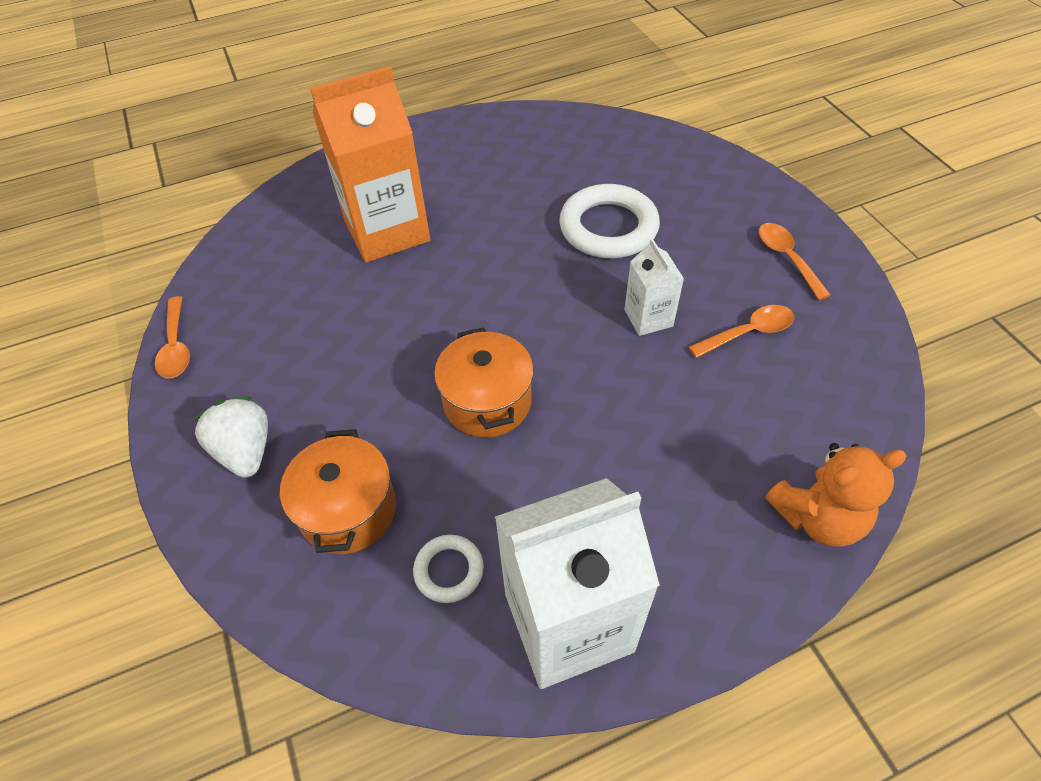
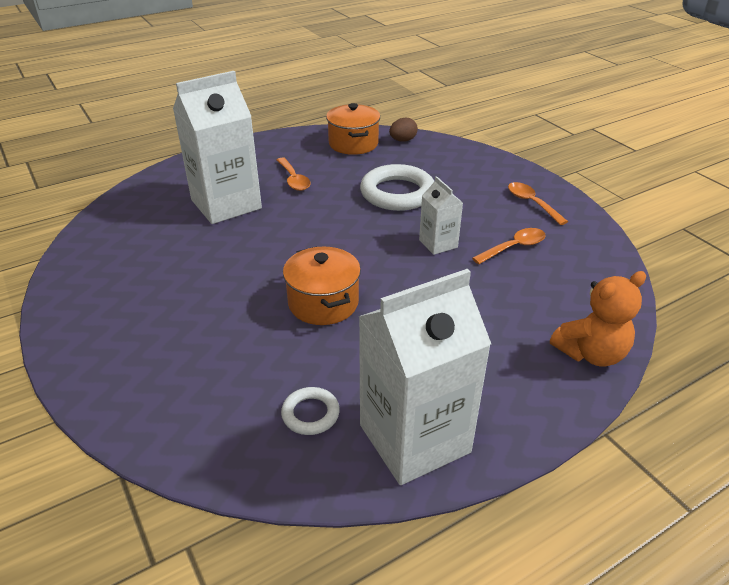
camera: 10 degrees left, 15 degrees down
(176, 346) = (59, 286): orange spoon -> orange spoon (293, 179)
(245, 451) = (126, 350): white strawberry -> none
(348, 510) = (220, 382): orange pot -> orange pot (353, 144)
(387, 231) = (226, 204): orange carton -> white carton
(630, 135) = (403, 140): none -> brown egg

